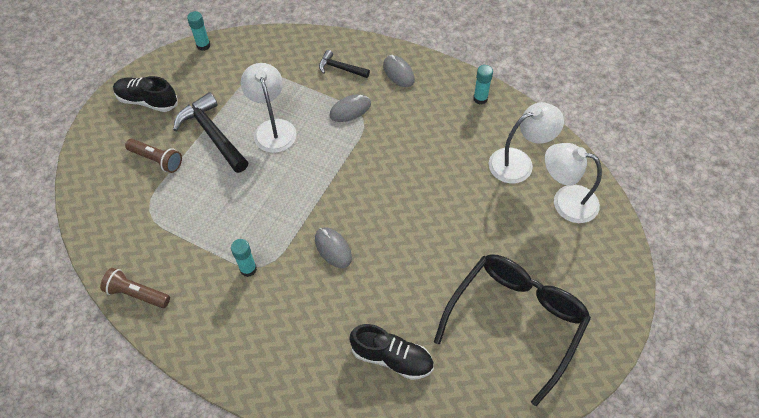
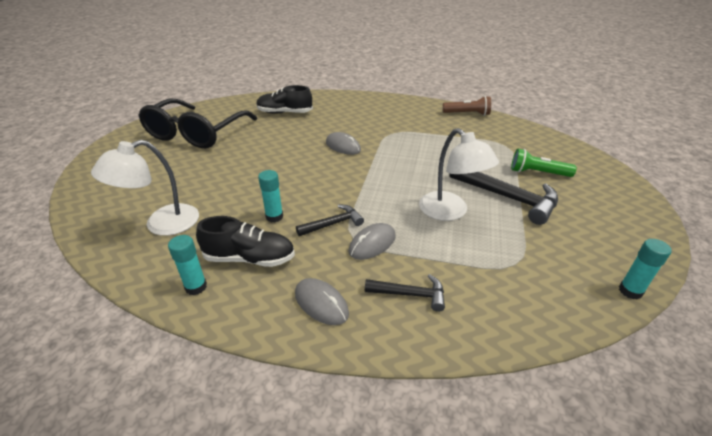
camera: 165 degrees right, 20 degrees down
(147, 101) = (609, 214): black shoe -> black shoe (250, 258)
(156, 160) = (538, 173): brown flashlight -> green flashlight
(248, 269) = (401, 130): turquoise glue stick -> turquoise glue stick (274, 217)
(374, 135) = (333, 224): none -> black hammer
(565, 201) = (122, 200): white lamp -> none

